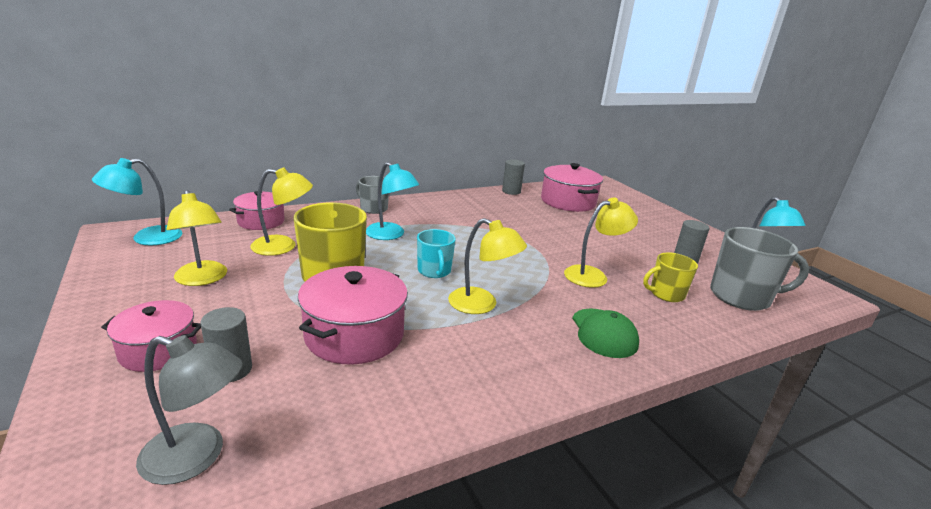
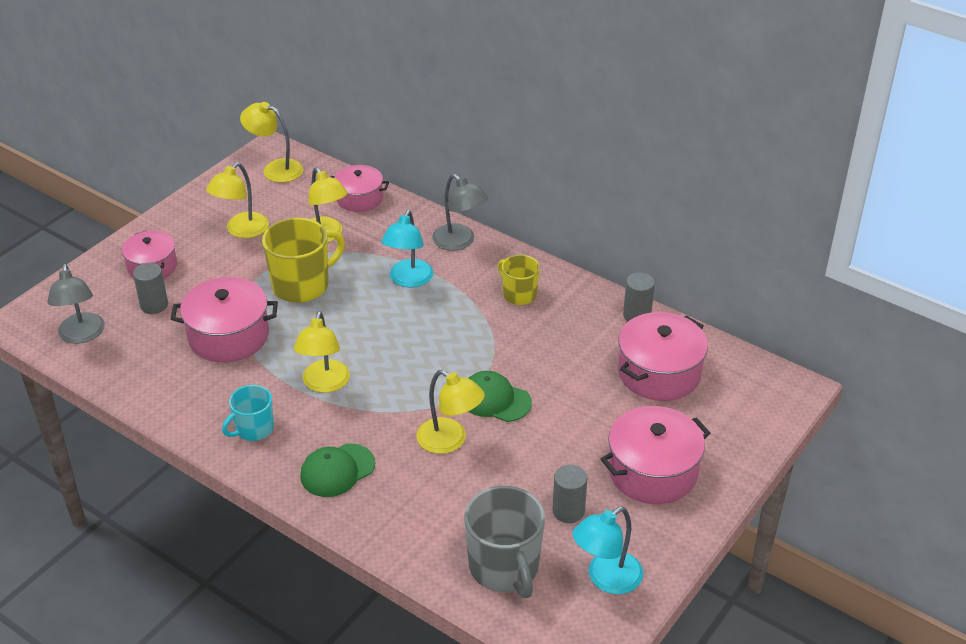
camera: 65 degrees right, 15 degrees up
(147, 238) = (275, 169): turquoise lamp -> yellow lamp
(373, 208) = (459, 242): grey mug -> grey lamp
(434, 271) = (360, 335): turquoise mug -> turquoise mug (253, 429)
(558, 248) = (495, 400): none -> green cap
(655, 228) = (652, 471): none -> pink pot
(666, 294) = (455, 503): yellow mug -> yellow mug (519, 294)

